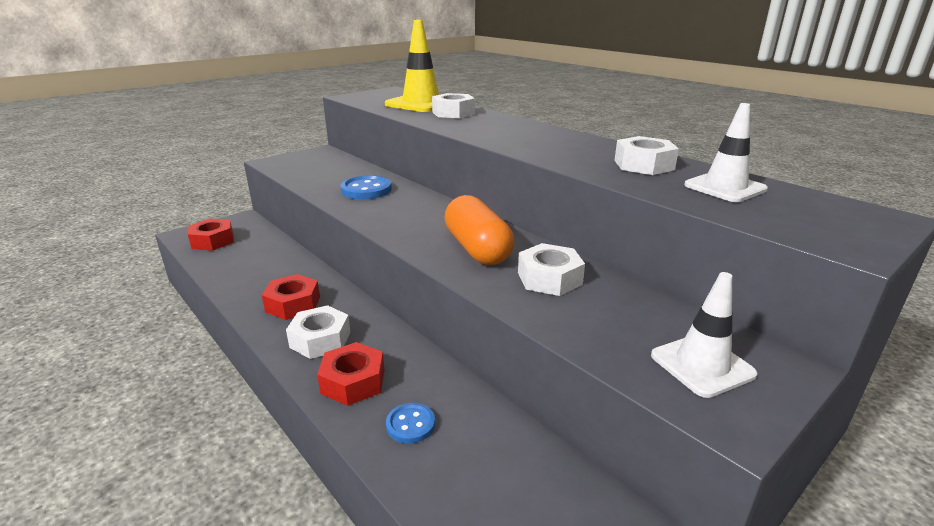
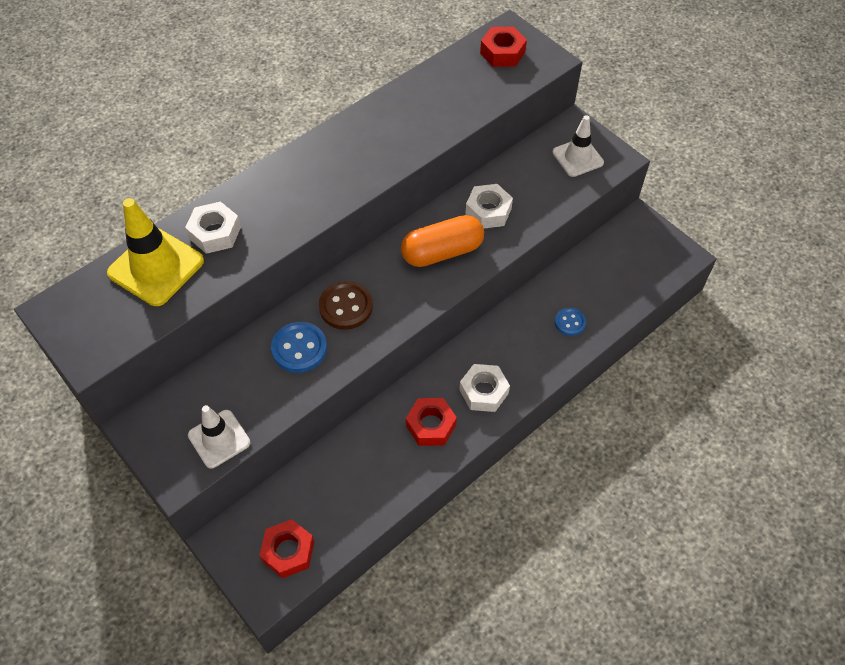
camera: 90 degrees left, 30 degrees up
(353, 381) = (532, 360): red nut -> red nut (502, 53)
(408, 205) = (346, 306): none -> brown button
(643, 165) = (412, 110): white nut -> none
(725, 187) = (462, 80): white traffic cone -> white traffic cone (219, 439)

